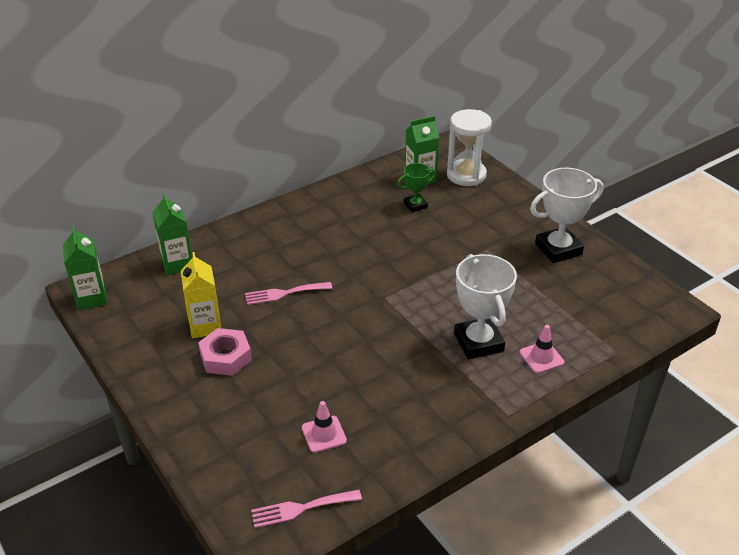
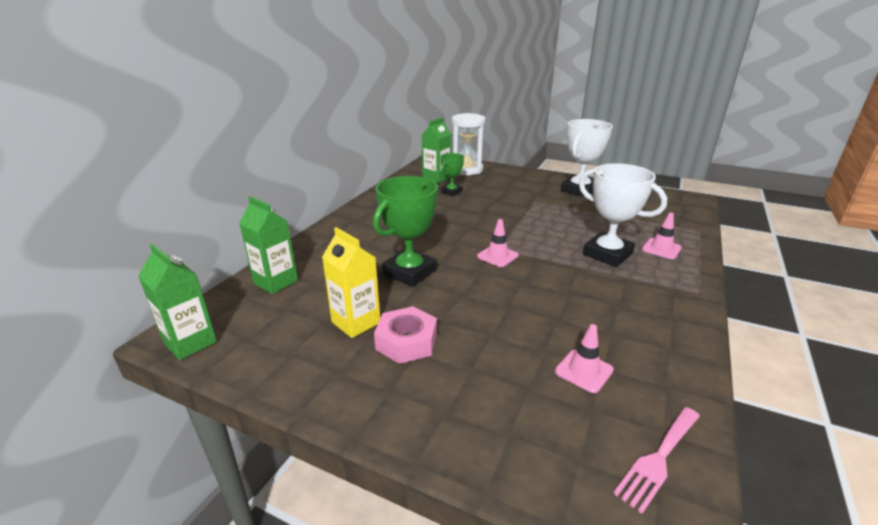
camera: 30 degrees left, 10 degrees down
(284, 293) = (409, 272): pink fork -> green trophy
(374, 305) = (497, 256): none -> pink traffic cone

